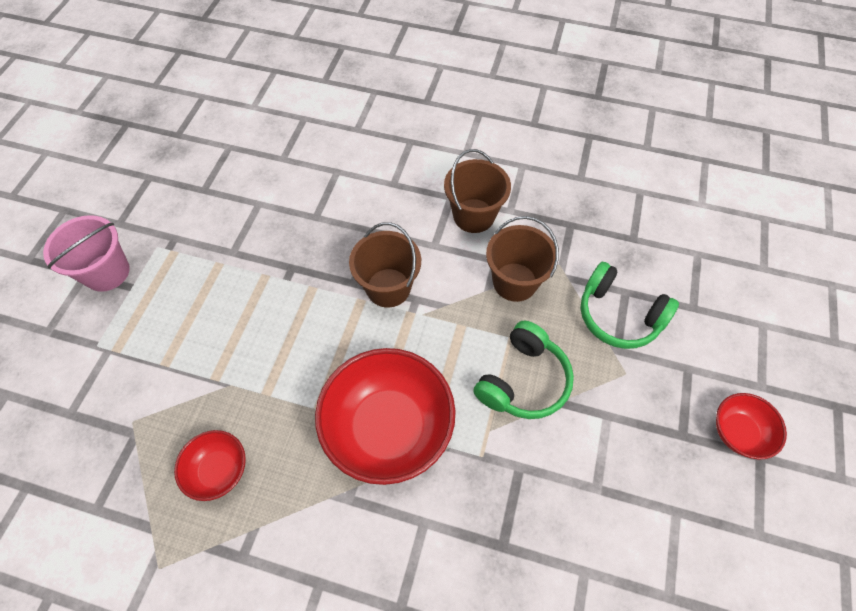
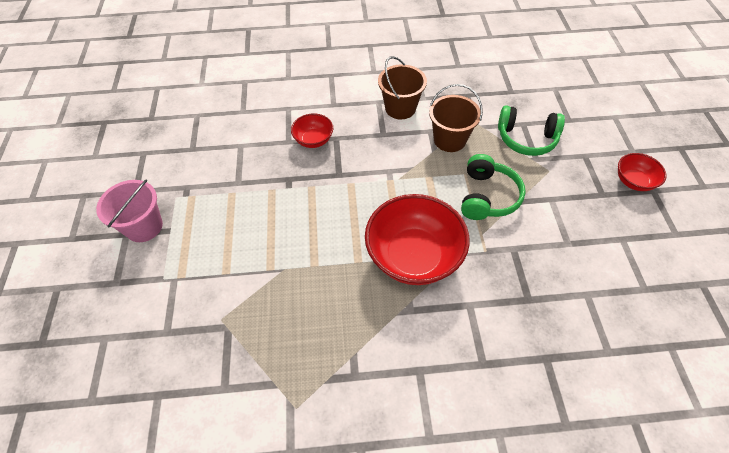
camera: 20 degrees left, 5 degrees down
(218, 470) = (306, 327): red bowl -> red bowl (313, 140)
(388, 287) = (365, 170): brown bucket -> none

